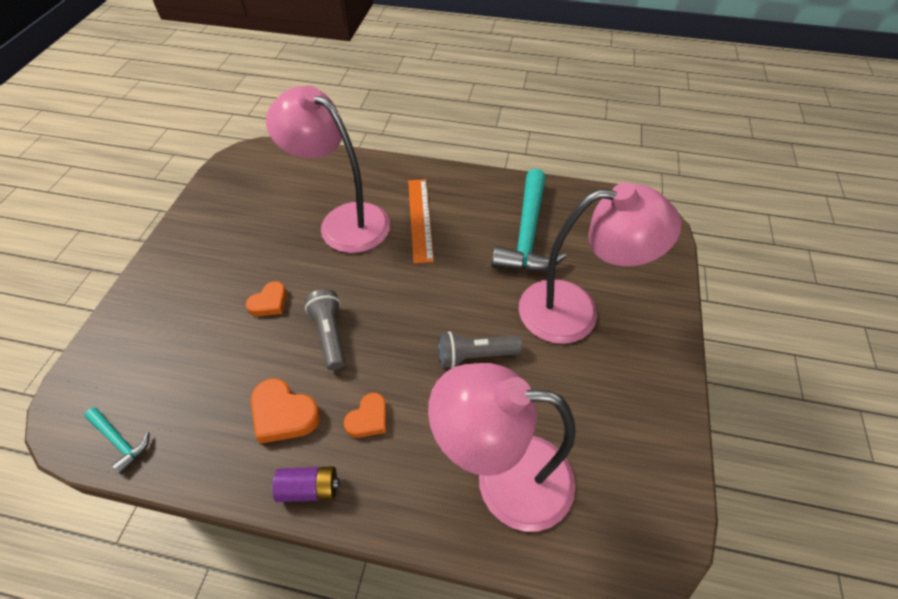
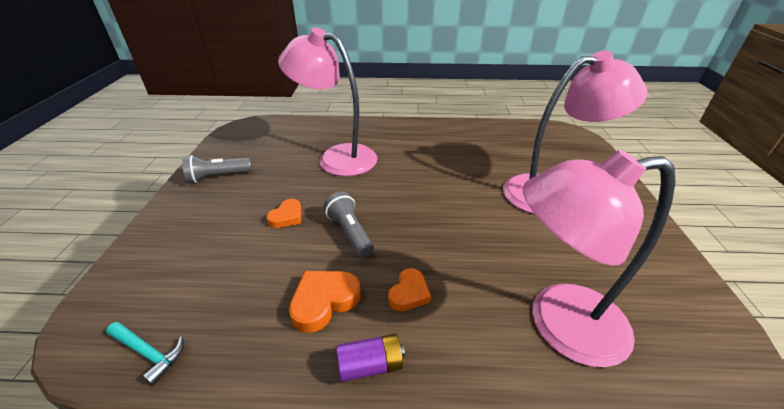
camera: 10 degrees left, 15 degrees down
(284, 414) = (324, 301): orange heart -> orange heart turned 120 degrees clockwise
(420, 219) = (399, 150): orange ruler -> none
(474, 355) = (484, 232): grey flashlight -> grey flashlight (218, 176)
(527, 234) = (487, 151): turquoise hammer -> none

